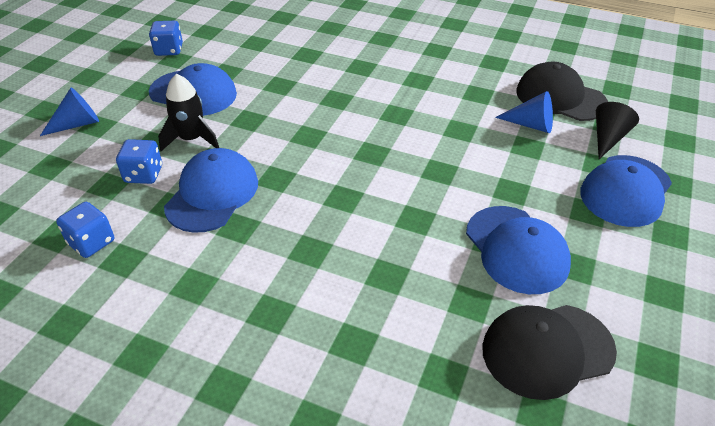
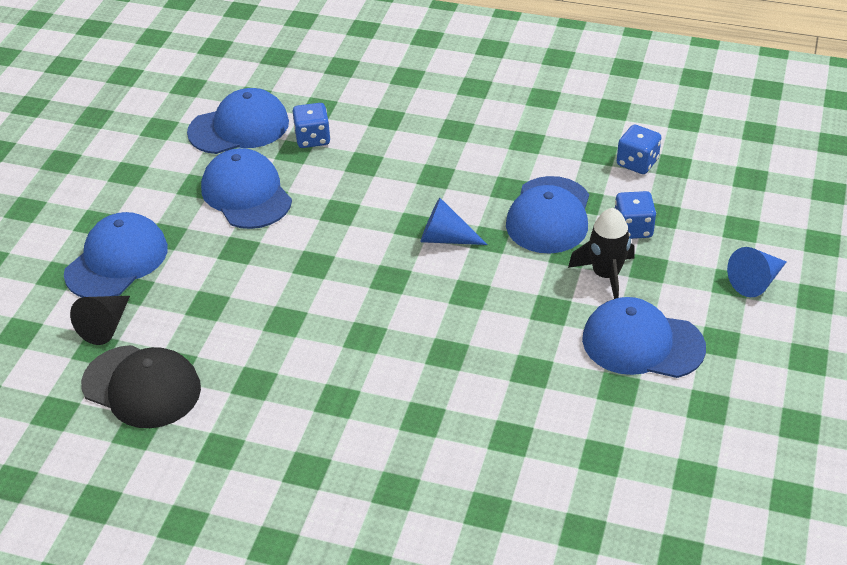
camera: 175 degrees right, 0 degrees up
(169, 50) = (728, 424): blue dice -> blue dice (312, 138)
(531, 125) = (195, 336): blue cone -> blue cone (445, 238)
(547, 350) = (239, 127): black cap -> blue cap

